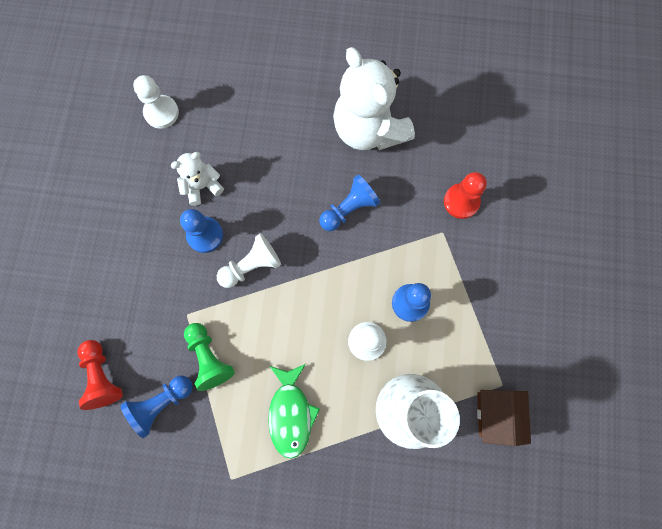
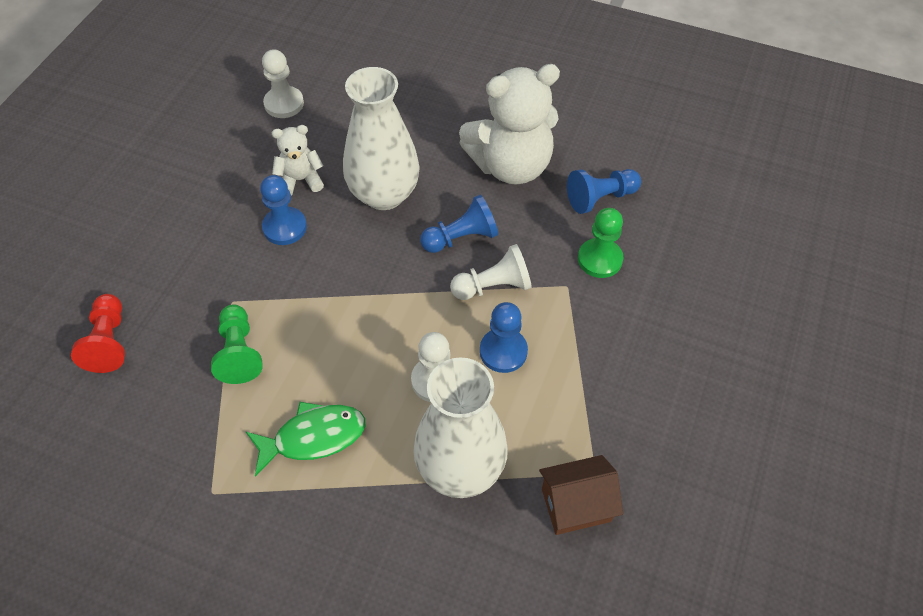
camera: 15 degrees right, 20 degrees down
(161, 403) = (163, 387): blue pawn -> blue pawn (600, 198)
(251, 266) = (326, 269): white pawn -> white pawn (493, 286)
(275, 183) = (384, 194): none -> white vase
(291, 413) = (313, 437): green fish -> green fish turned 120 degrees counterclockwise
(369, 130) = (511, 165): white teddy bear -> white teddy bear turned 90 degrees counterclockwise
(461, 201) = (599, 259): red pawn -> green pawn
(495, 414) = (576, 505): brown house -> brown house turned 60 degrees clockwise

